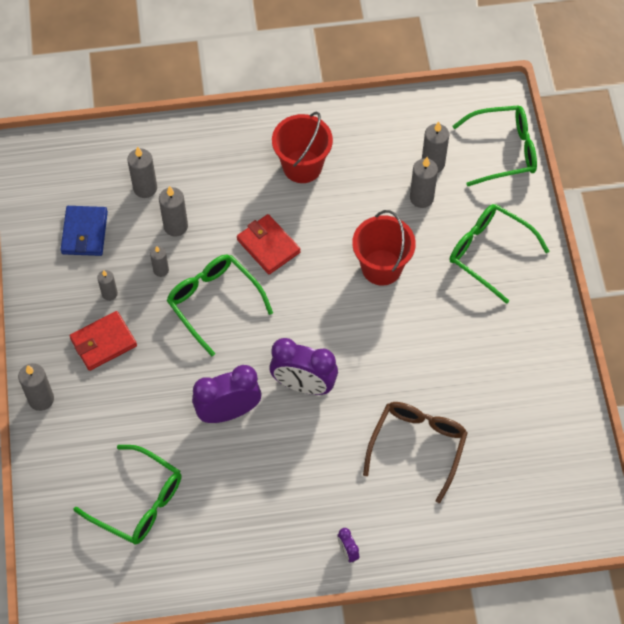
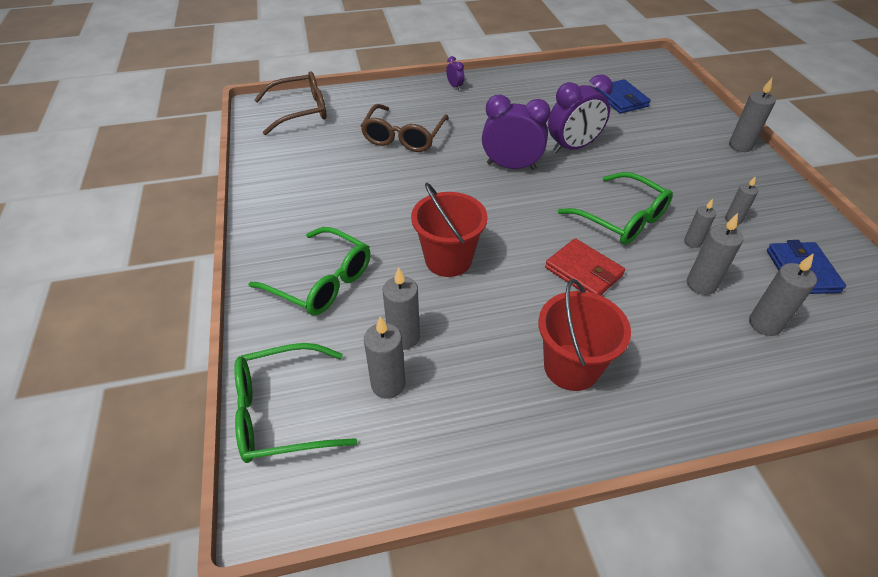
camera: 175 degrees right, 15 degrees down
(103, 342) = (713, 183): red wallet -> none
(139, 502) = (621, 99): green glasses -> blue wallet
(545, 510) = (301, 111): none -> brown glasses

